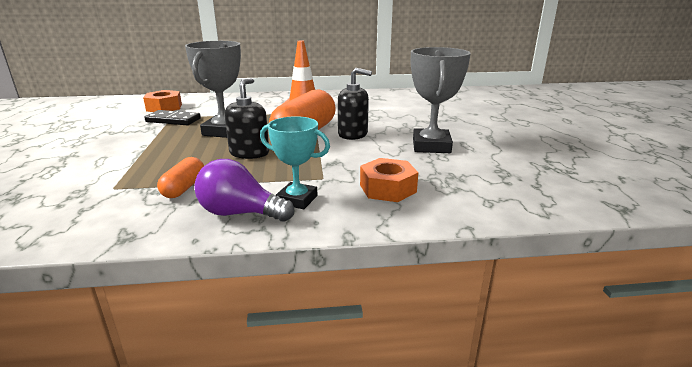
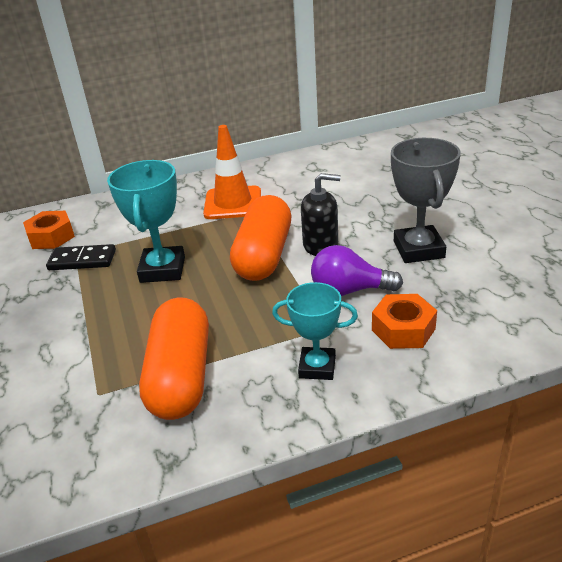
camera: 10 degrees left, 10 degrees up
(184, 188) = (181, 376): orange capsule -> orange capsule, size x2.01
(224, 131) = (162, 269): grey trophy -> turquoise trophy
(240, 213) = (269, 401): purple light bulb -> purple light bulb (349, 290)
(249, 153) = (218, 303): black soap dispenser -> none

